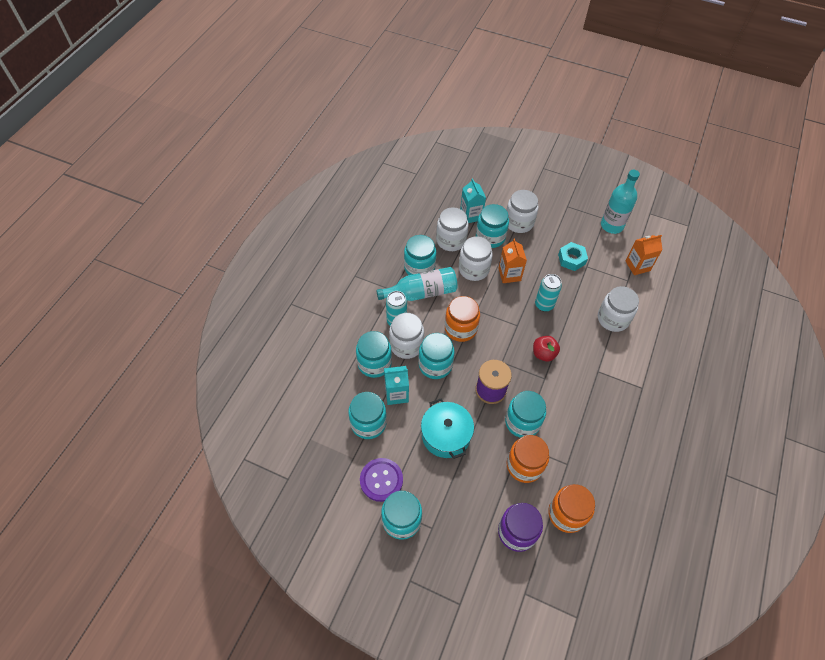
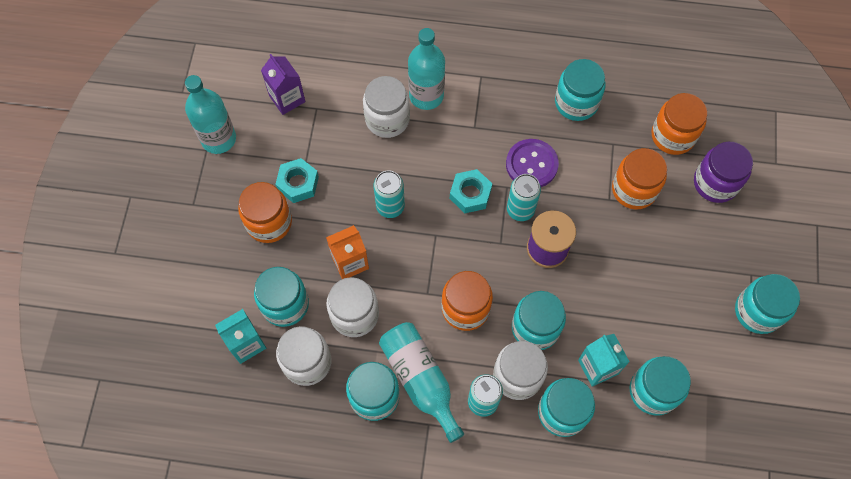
camera: 105 degrees left, 10 degrees up
(381, 480) = (720, 350): purple button -> purple button (531, 164)
(446, 435) = (631, 288): turquoise pot -> none
(519, 222) = (244, 268): white jar -> none
(522, 422) = (578, 202): turquoise jar -> turquoise jar (576, 102)
(524, 381) = (520, 210): none -> turquoise can
(543, 354) = (470, 194): red apple -> turquoise nut
(547, 239) = (269, 222): none -> orange jar
(629, 347) = (426, 95): none -> turquoise bottle
(637, 266) = (287, 98): orange carton -> purple carton

